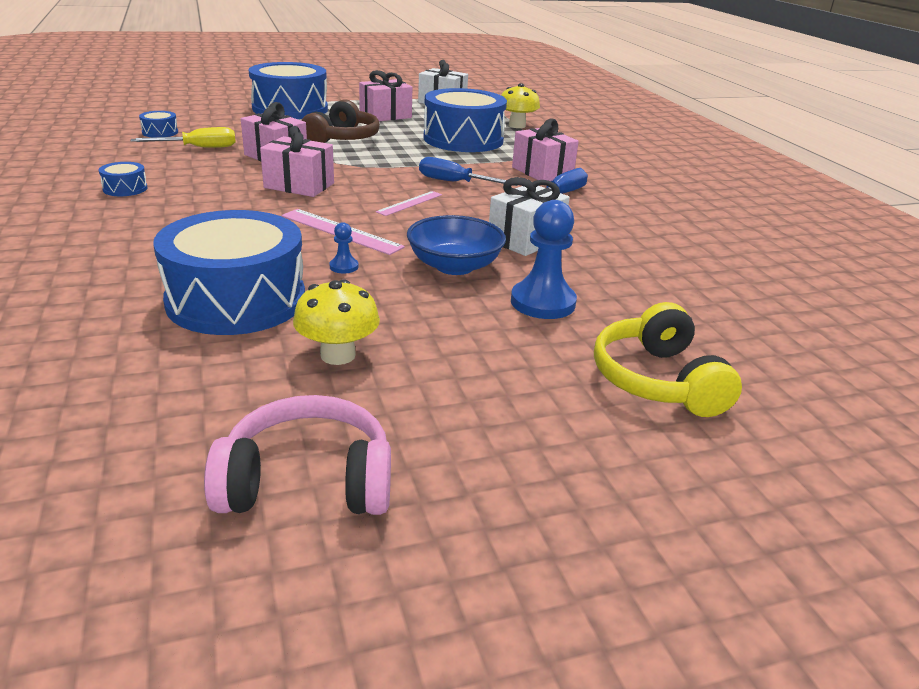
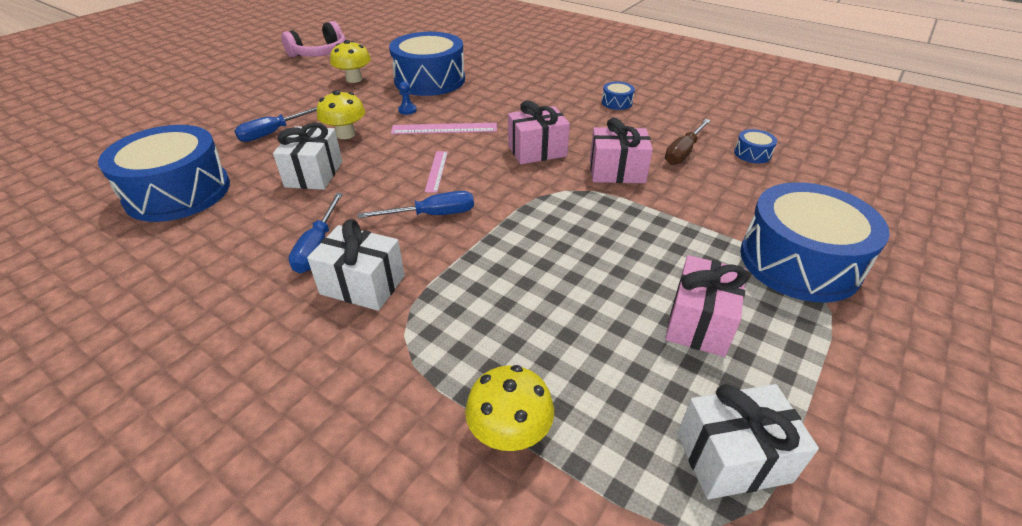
camera: 145 degrees right, 10 degrees up
(198, 148) = (683, 152): yellow screwdriver -> brown screwdriver
(342, 139) = (630, 230): brown headphones -> none
(454, 266) = (346, 134): blue bowl -> yellow mushroom
(463, 139) = (524, 314): blue drum -> blue drum (178, 192)
(542, 172) = (362, 285): pink gift -> white gift
(542, 302) = (273, 133): blue pawn -> blue screwdriver
(657, 380) = (194, 117): yellow headphones -> none

